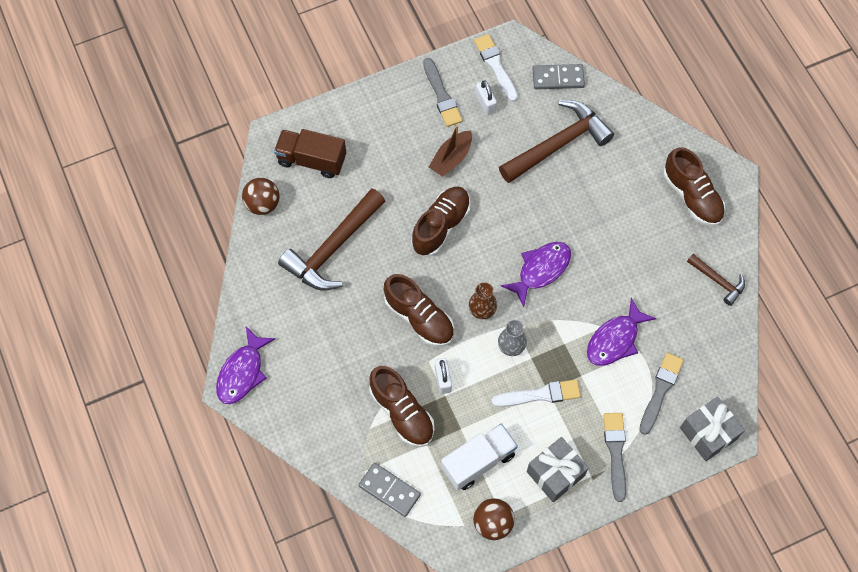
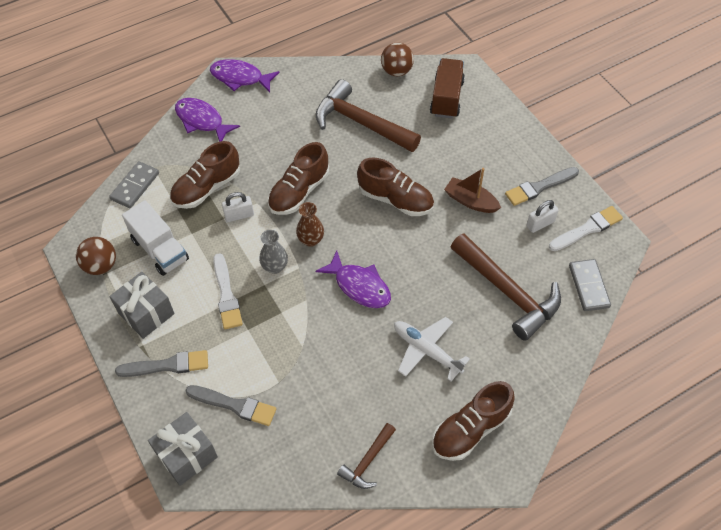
camera: 85 degrees right, 10 degrees down
(614, 220) = (427, 351): none -> white plane
(615, 340) = (289, 358): purple fish -> purple fish (202, 121)

